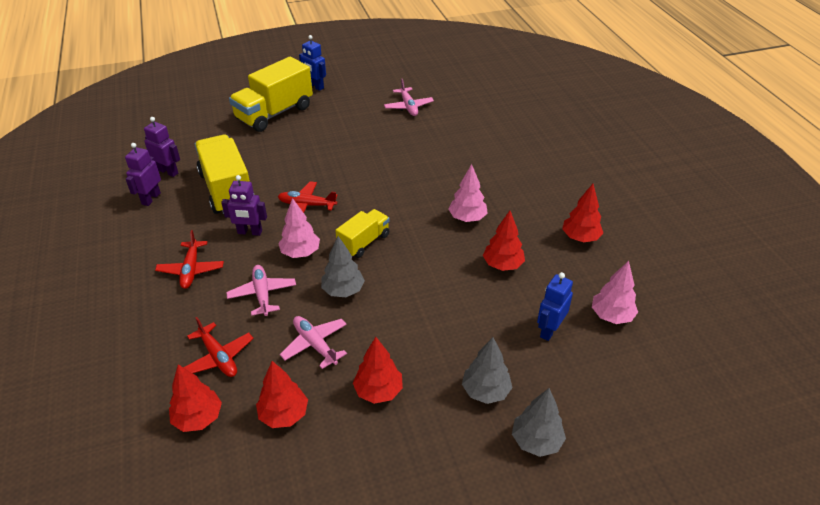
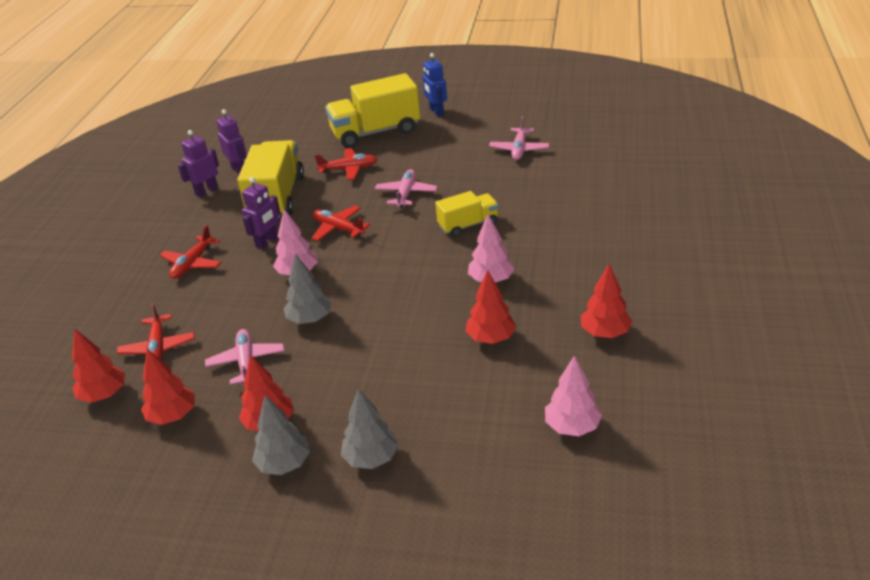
camera: 30 degrees right, 5 degrees down
(249, 232) = (267, 242): purple robot -> purple robot turned 90 degrees counterclockwise
(262, 294) = (235, 302): pink plane -> pink plane (406, 194)
(275, 150) = (349, 169): none -> red plane
(364, 242) = (365, 278): yellow truck -> yellow truck (468, 225)
(536, 441) = (383, 524): grey tree -> grey tree (284, 464)
(549, 330) = (488, 420): blue robot -> none

